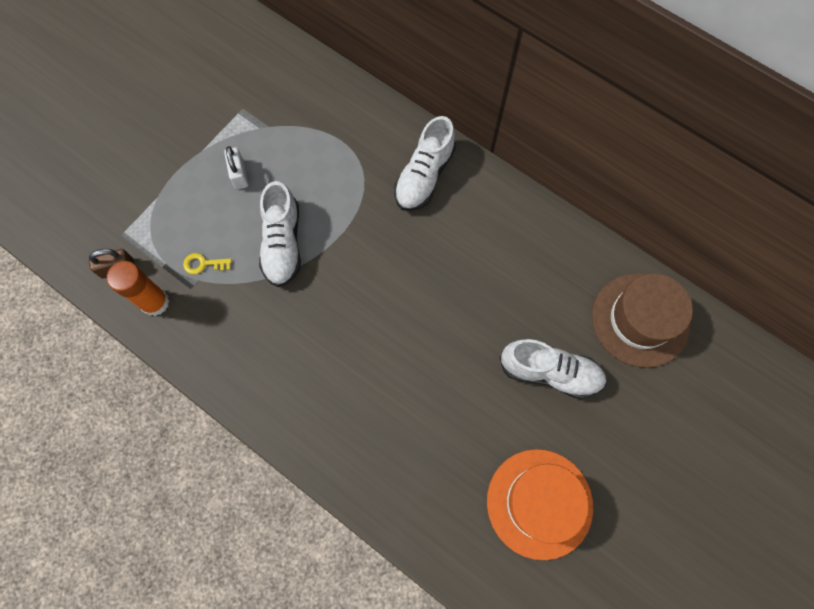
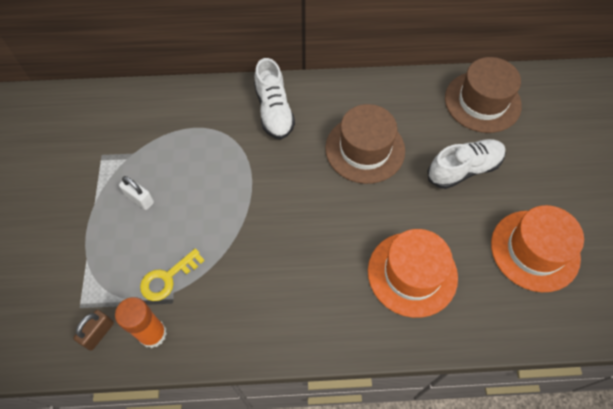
camera: 40 degrees left, 10 degrees down
(203, 264) = (167, 278): yellow key -> yellow key, size x1.51
(282, 243) = (215, 221): white shoe -> none
(405, 428) = (412, 274): none -> orange hat
(473, 278) = (365, 149): none -> brown hat

